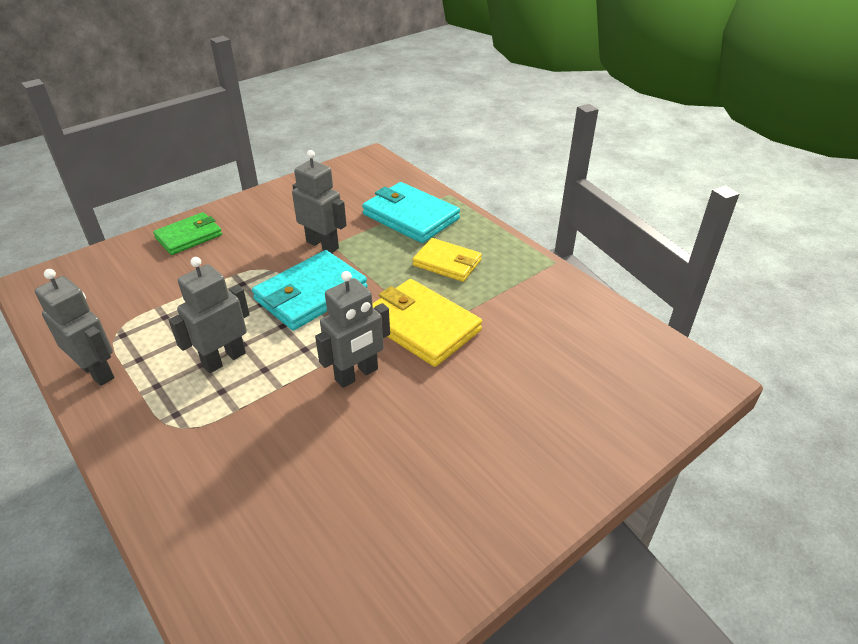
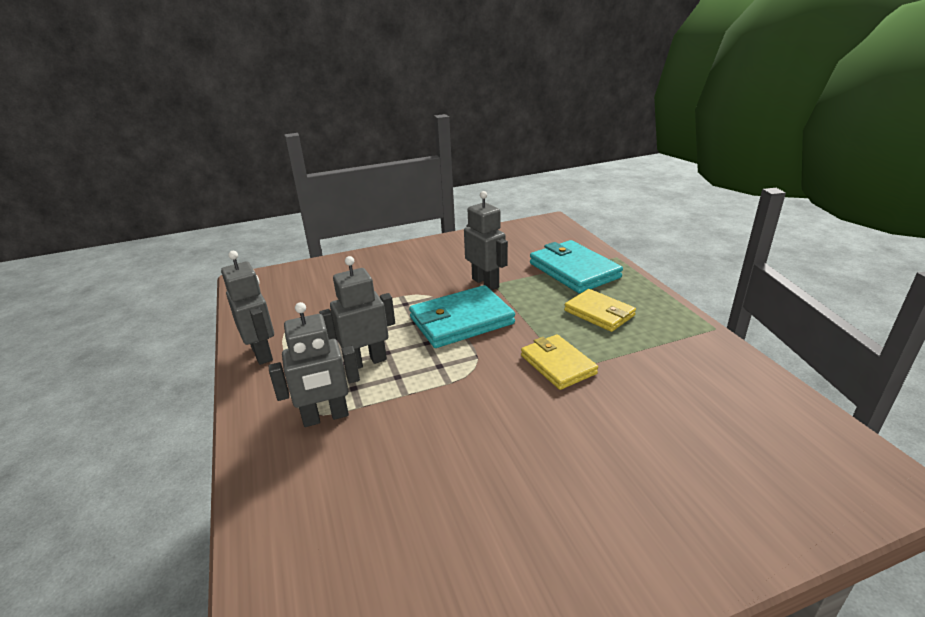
camera: 20 degrees right, 10 degrees down
(189, 236) = (376, 263): green wallet -> none
(357, 375) = (480, 397): grey robot -> grey robot (325, 417)
(421, 326) = (558, 364): yellow wallet -> yellow wallet, size x0.65

